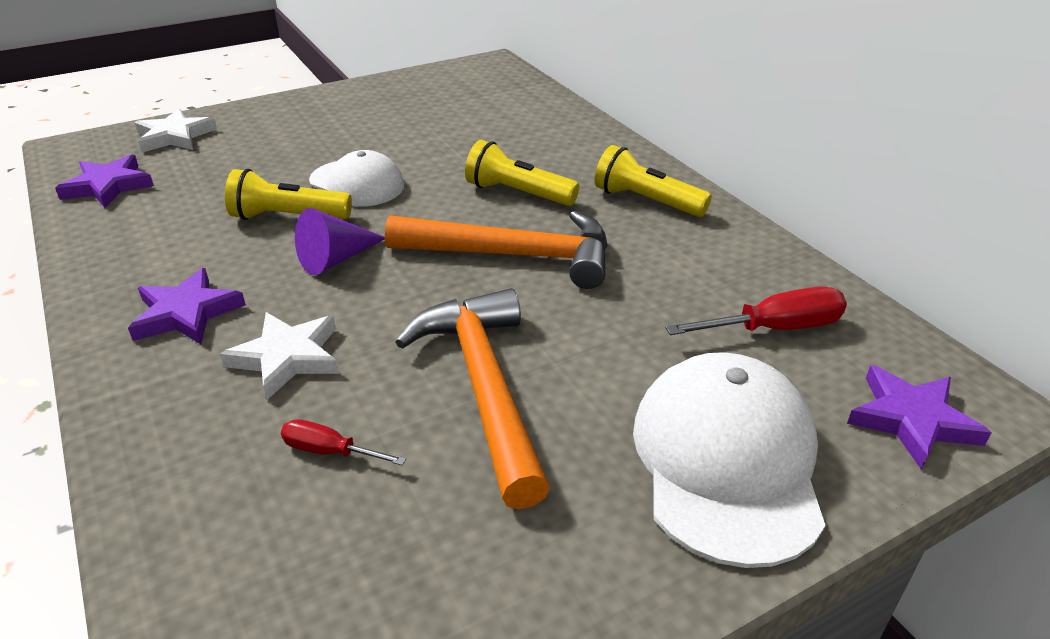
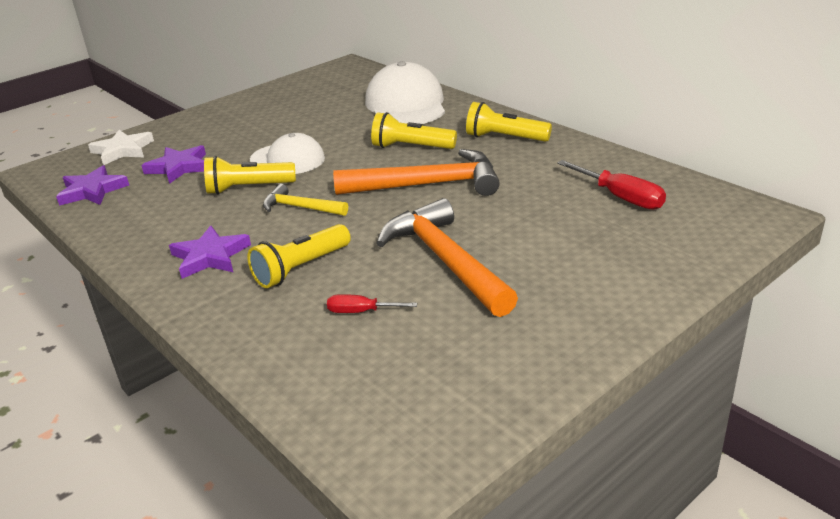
camera: 10 degrees left, 5 degrees down
(287, 357) = (300, 268): white star -> yellow flashlight
(336, 259) = (300, 207): purple cone -> yellow hammer
(726, 461) = (617, 270): white cap -> white cap (406, 105)
(773, 329) = (620, 197): red screwdriver -> red screwdriver turned 75 degrees clockwise
(911, 420) = (721, 230): purple star -> purple star (179, 167)

